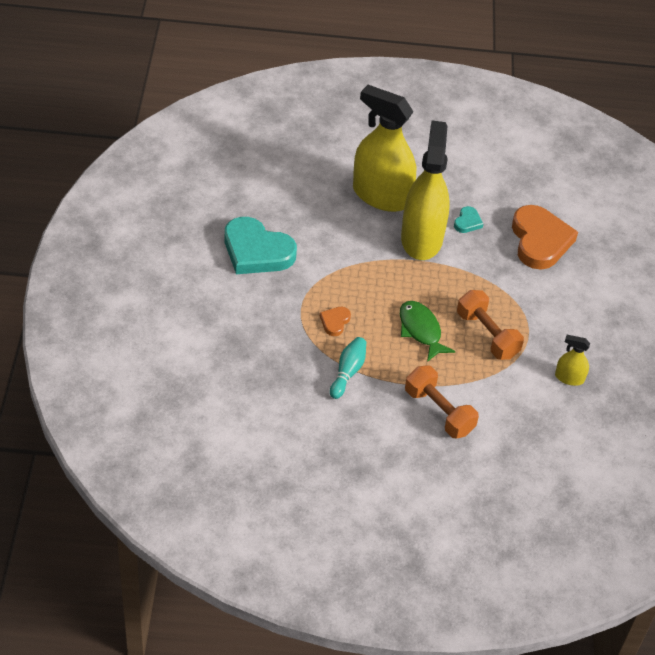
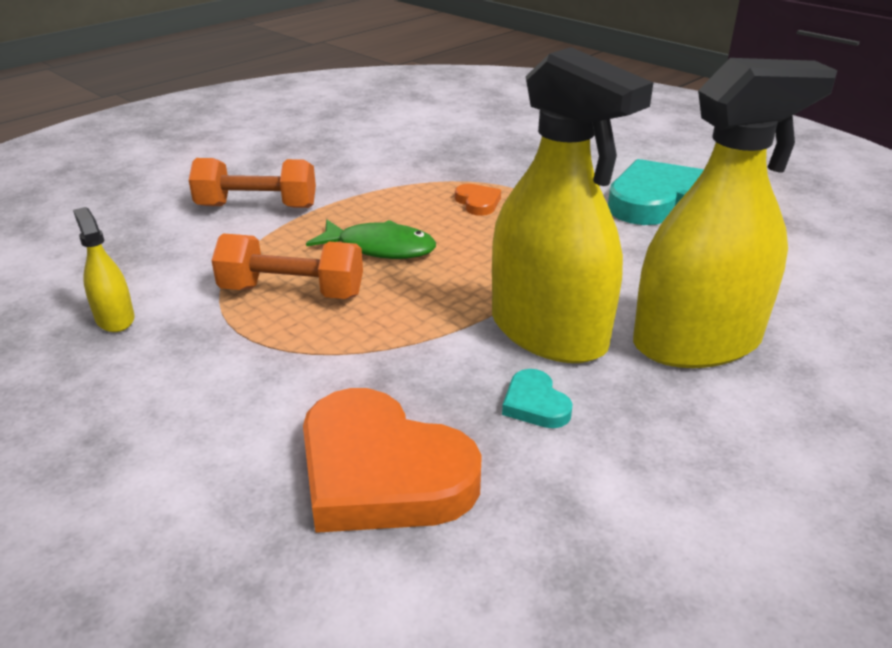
camera: 135 degrees right, 15 degrees down
(348, 372) = (396, 182): turquoise bowling pin -> none
(569, 378) = (115, 319): yellow spray bottle -> yellow spray bottle turned 90 degrees counterclockwise

